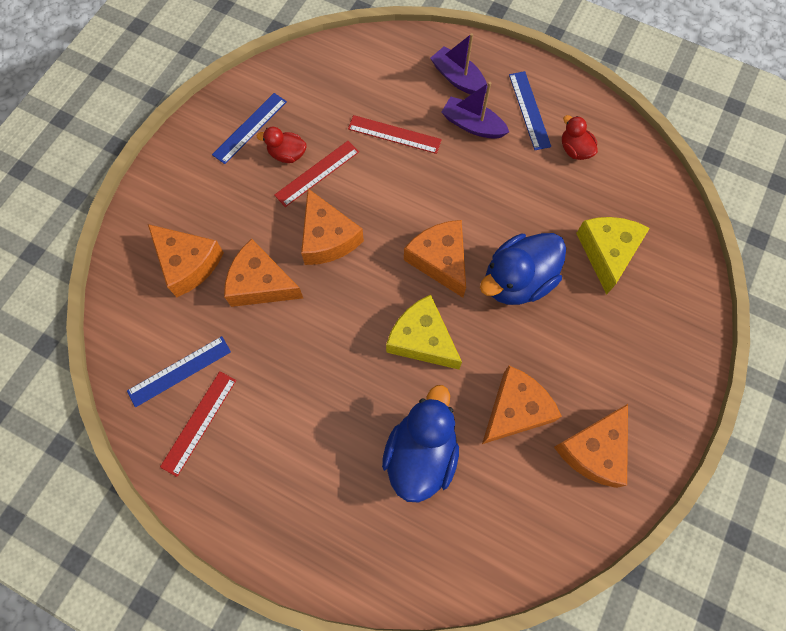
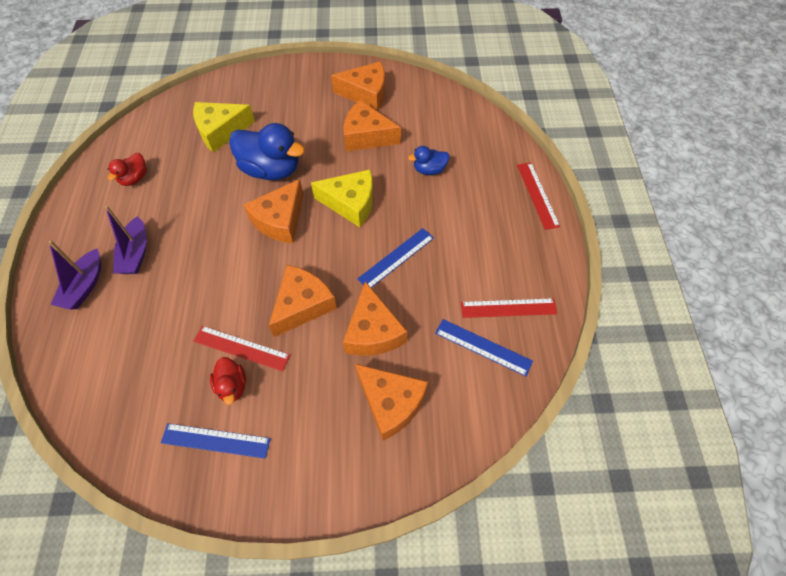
camera: 120 degrees left, 10 degrees down
(188, 263) = (391, 403): orange cheese -> orange cheese turned 120 degrees clockwise
(394, 134) = (170, 307): red ruler -> red ruler (537, 195)
(421, 454) = (429, 170): blue duck -> blue duck, size x0.52
(422, 339) = (351, 203): yellow cheese -> yellow cheese turned 90 degrees counterclockwise
(529, 110) = (103, 221): blue ruler -> blue ruler (396, 258)

